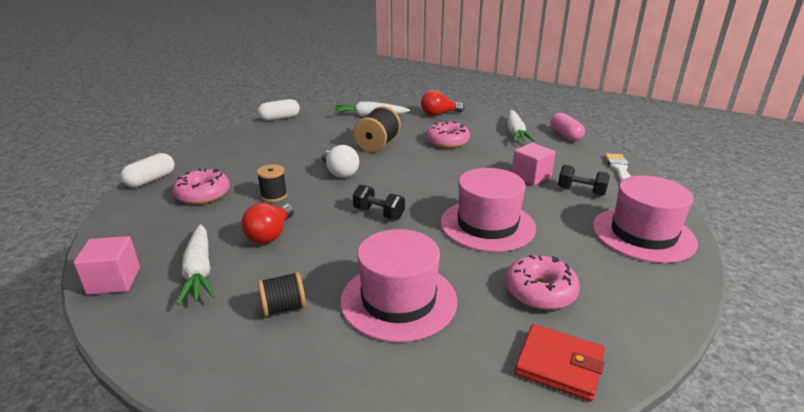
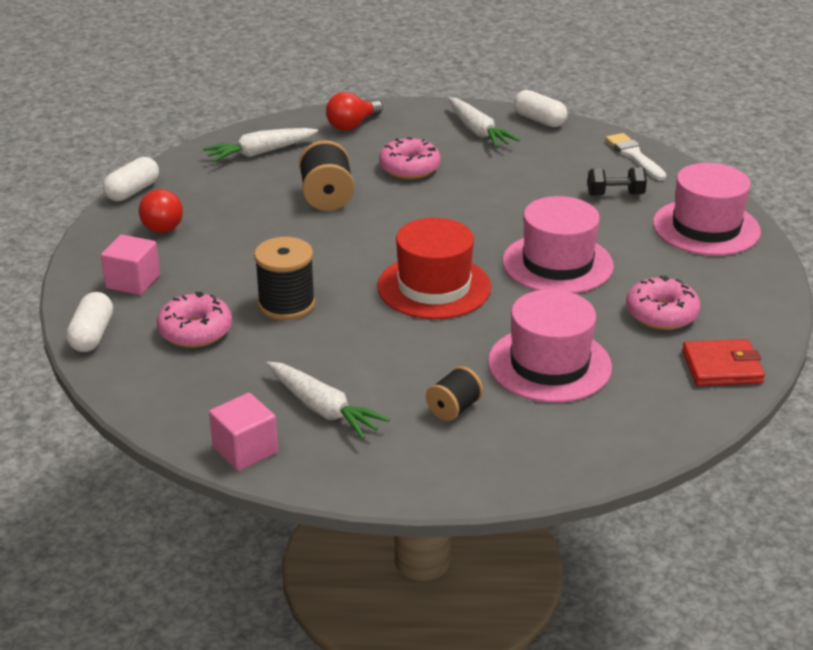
camera: 30 degrees left, 5 degrees up
(270, 234) = (345, 348): red light bulb -> red light bulb (162, 224)
(274, 196) = (286, 304): black spool -> black spool, size x1.61
(340, 172) = (327, 250): white light bulb -> none
(379, 213) = (434, 287): black dumbbell -> red hat
(531, 176) = (550, 191): pink cube -> pink cube (133, 282)
(565, 135) = (539, 120): pink capsule -> white capsule

